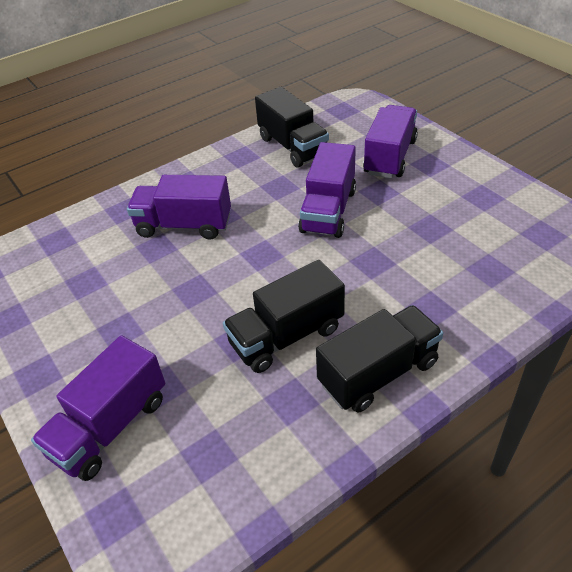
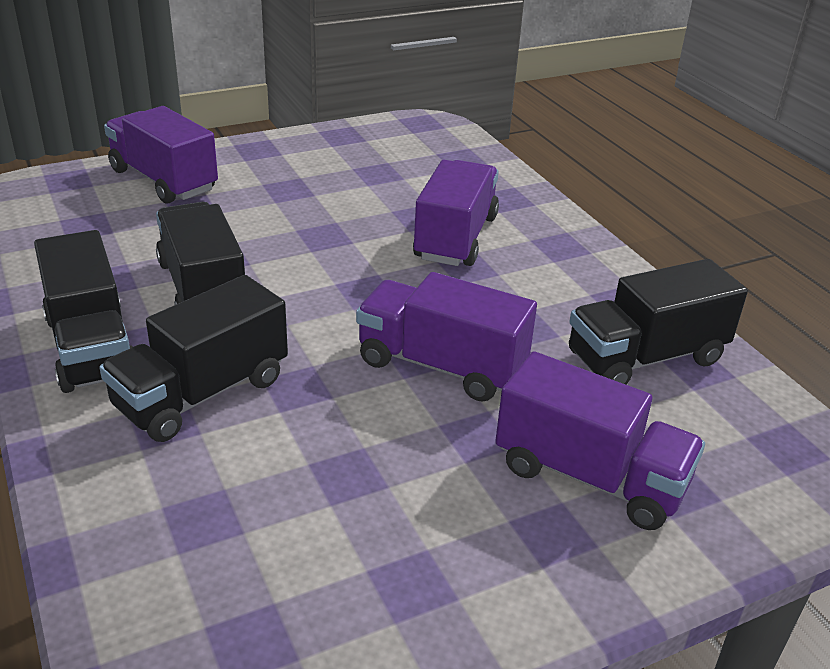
camera: 95 degrees right, 10 degrees down
(398, 300) = (202, 393): none -> black truck

